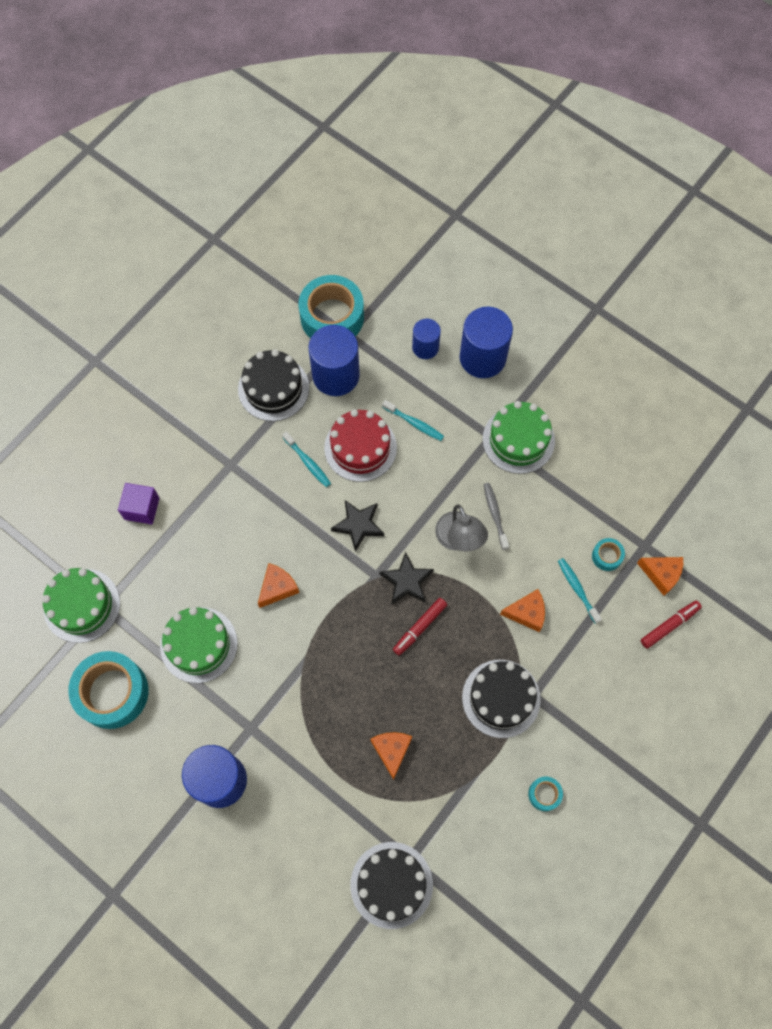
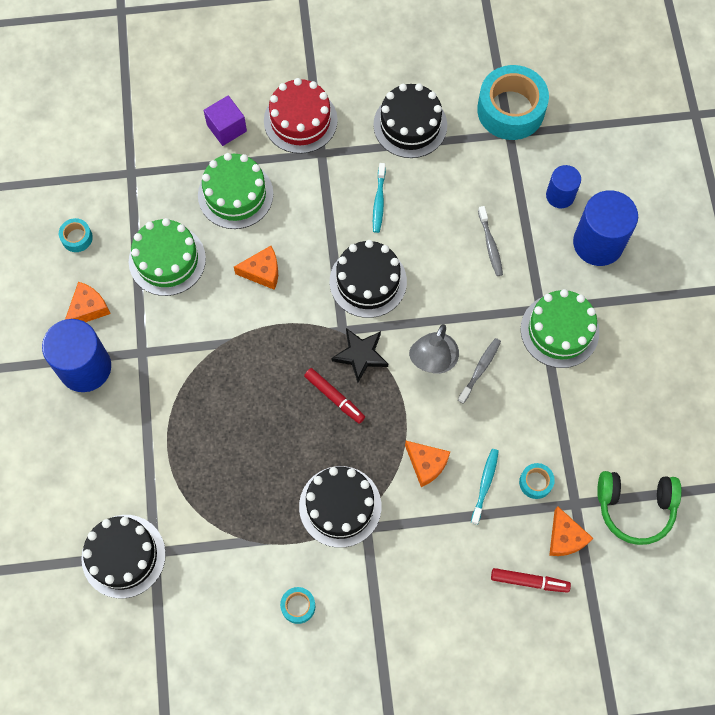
camera: 45 degrees right, 0 degrees up
(82, 605) = (118, 158): green cake -> green cake (235, 194)
(112, 692) = (77, 238): turquoise tape -> turquoise tape, size x0.44
(336, 375) = (467, 156): blue cylinder -> none
(358, 525) = (368, 281): black star -> black cake
(360, 448) = (429, 226): red cake -> red cake (300, 120)
(391, 751) = (221, 464): orange cheese -> orange cheese (88, 308)
(414, 423) = (490, 245): turquoise toothbrush -> grey toothbrush
(419, 627) = (334, 397): red marker -> red marker turned 135 degrees counterclockwise
(682, 512) = (635, 507): none -> green headphones

